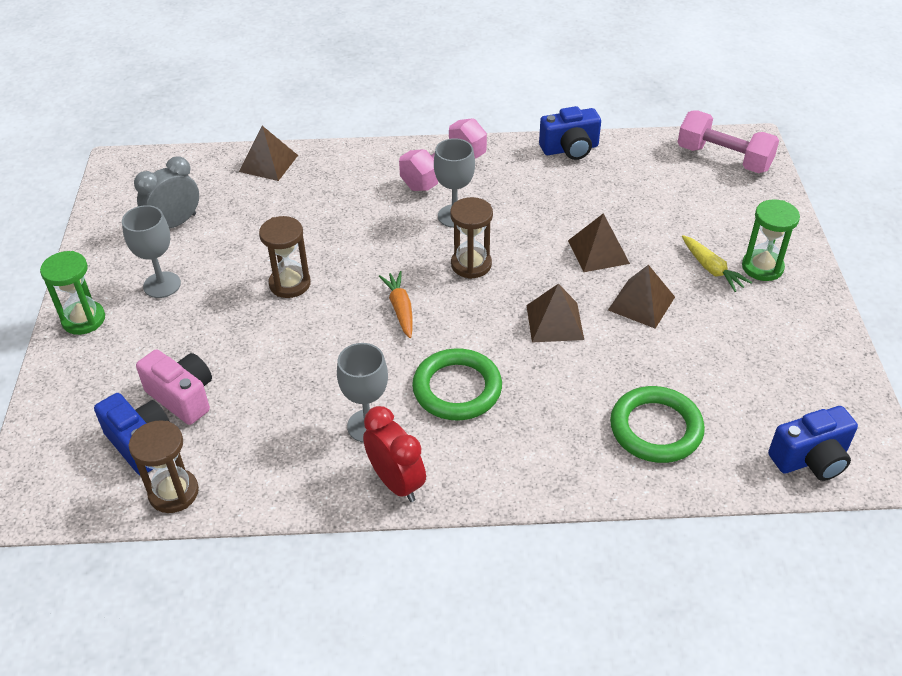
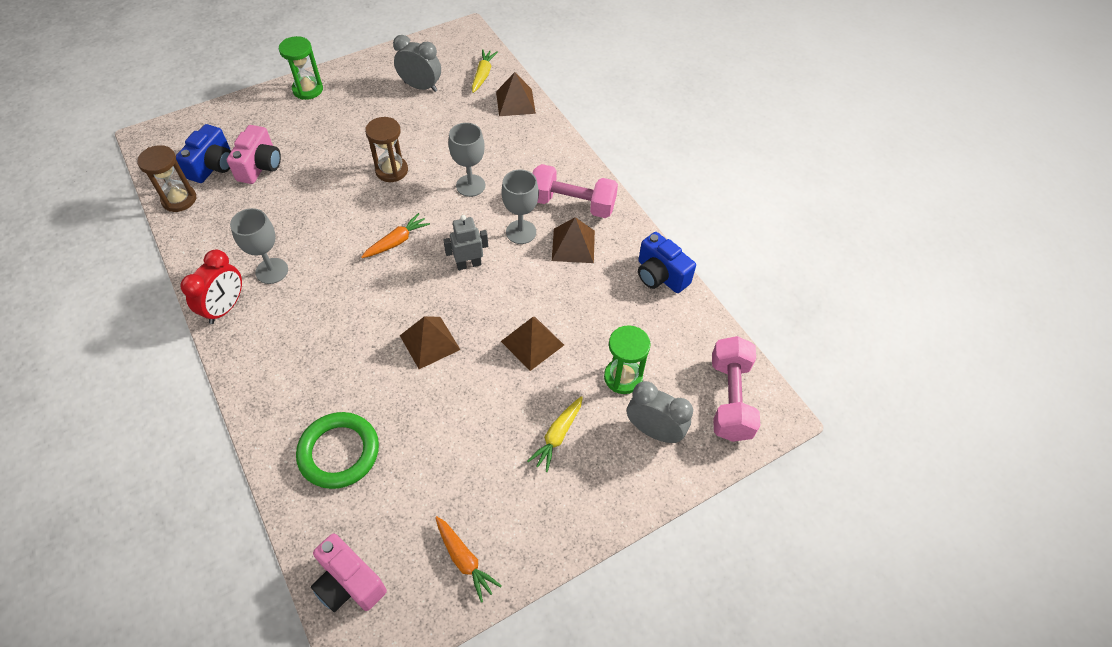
camera: 60 degrees right, 10 degrees up
(162, 285) = (357, 109): grey goblet -> grey goblet (470, 185)
(203, 172) = (483, 75): none -> yellow carrot
(457, 389) = (328, 307): green ring -> none
(471, 264) = (468, 264): brown hourglass -> grey robot
(641, 303) = (483, 395): brown pyramid -> brown pyramid (573, 245)
(734, 210) = (654, 431): none -> grey clock
(762, 267) = (583, 477): green hourglass -> green hourglass (623, 377)
(810, 459) = (349, 583): blue camera -> pink camera
(816, 369) = (464, 560): none -> orange carrot

